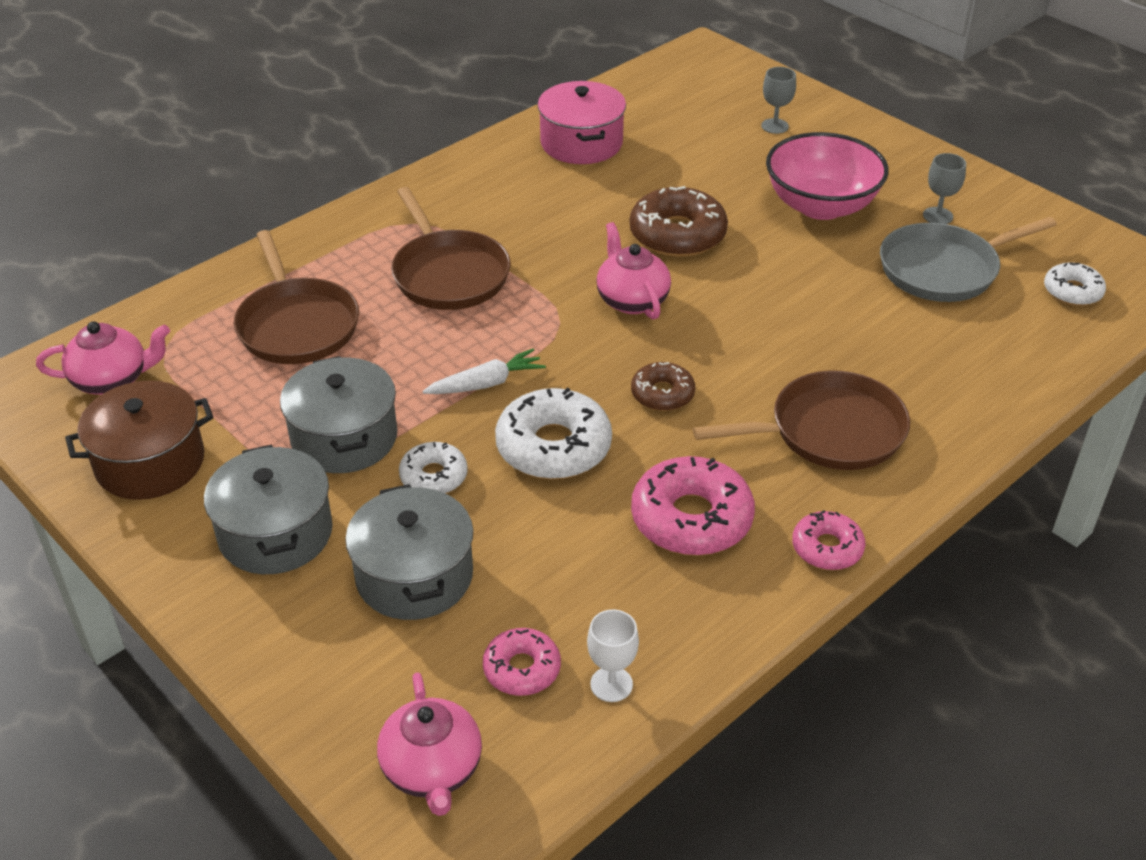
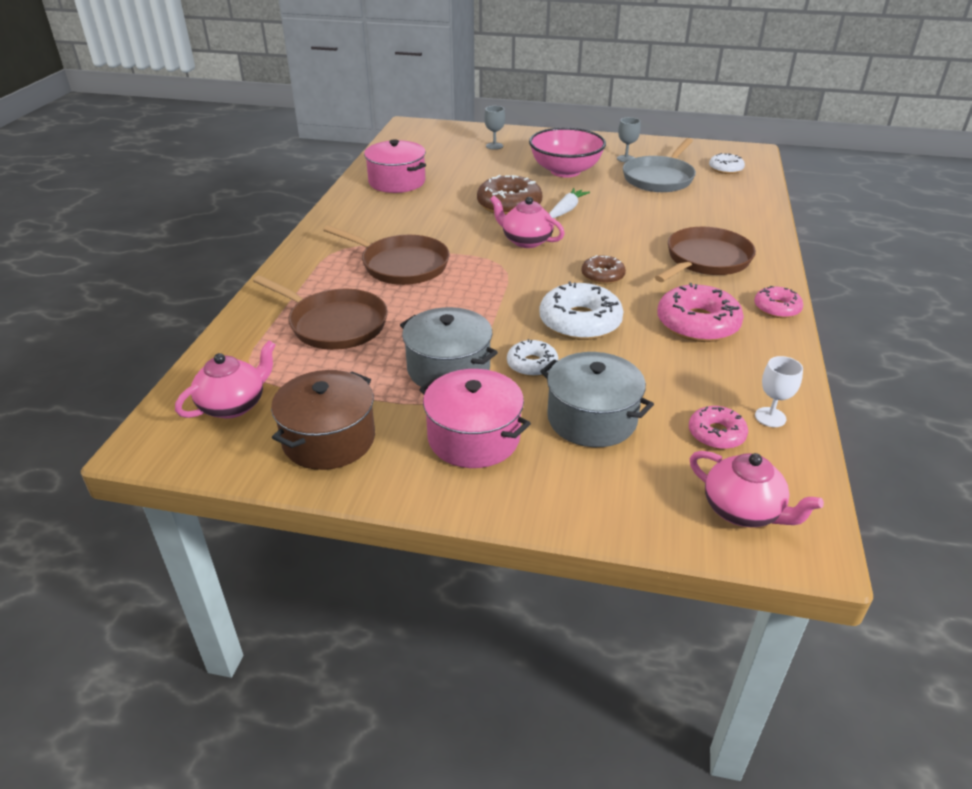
camera: 35 degrees left, 5 degrees down
(275, 533) = (473, 438): grey pot -> pink pot
(486, 383) = (499, 308): white carrot -> white carrot (566, 209)

